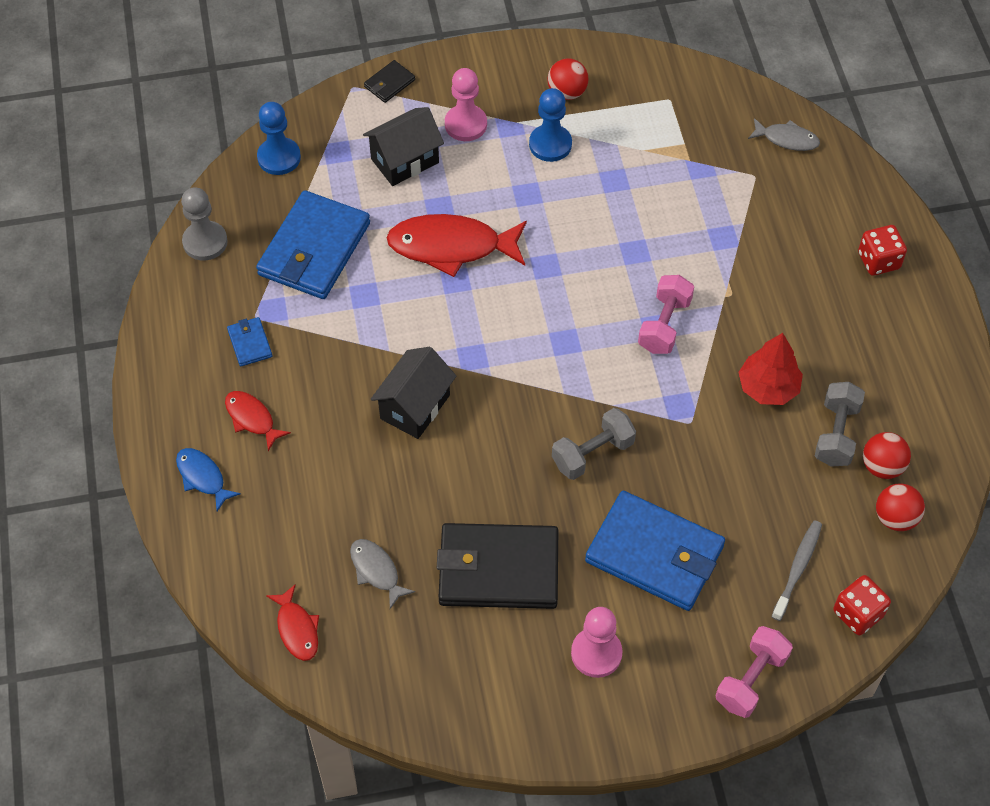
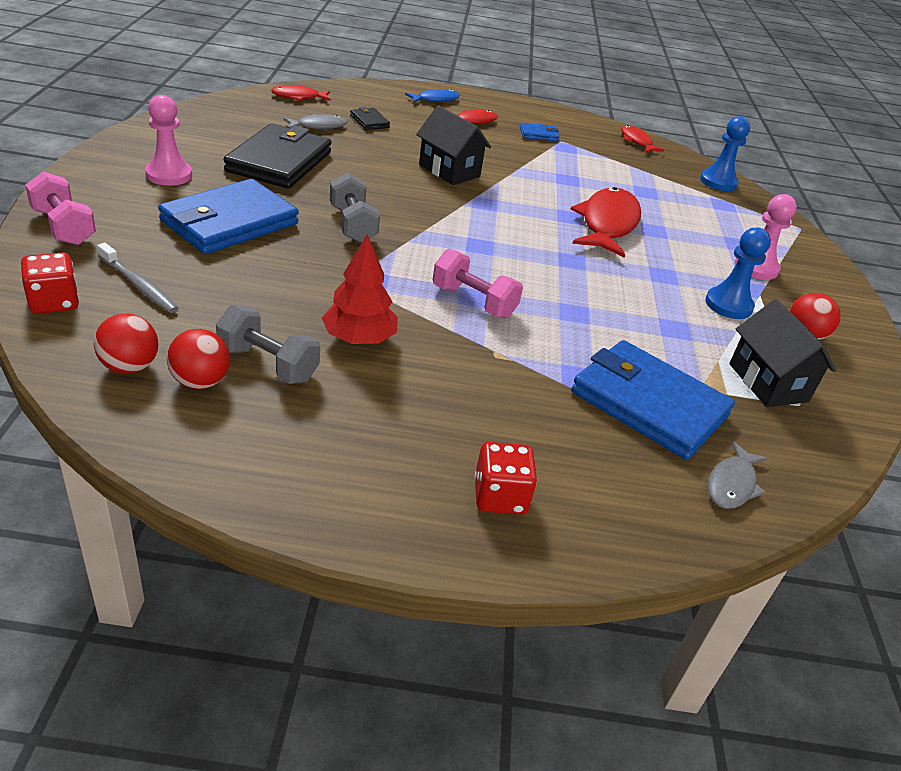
camera: 100 degrees right, 20 degrees down
(205, 242) = (636, 141): grey pawn -> red fish
(314, 249) = (620, 173): blue wallet -> blue wallet (648, 404)
(389, 83) = (807, 245): black wallet -> black wallet (369, 121)
(405, 161) = (711, 229): black house -> black house (768, 382)

